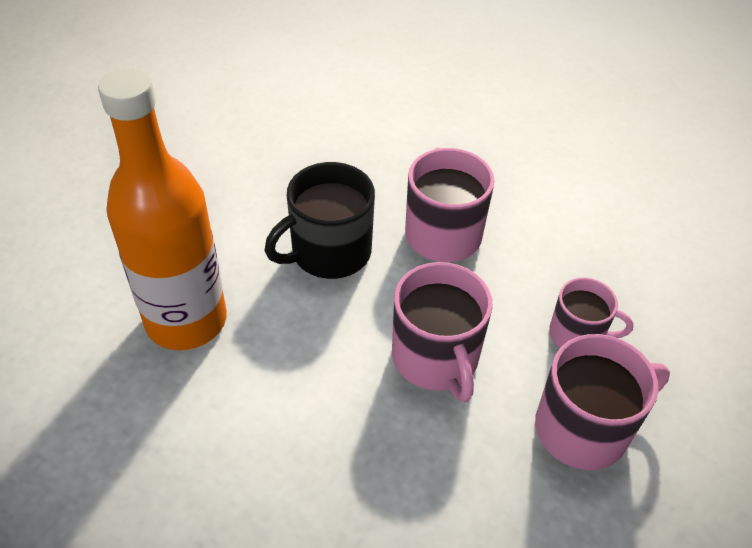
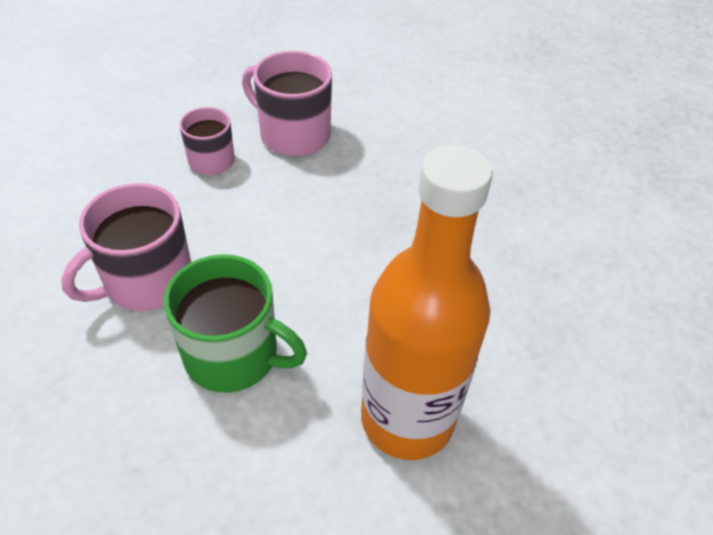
camera: 125 degrees left, 0 degrees up
(329, 252) = (234, 355): black mug -> green mug
(436, 358) = (298, 225): pink mug -> none

